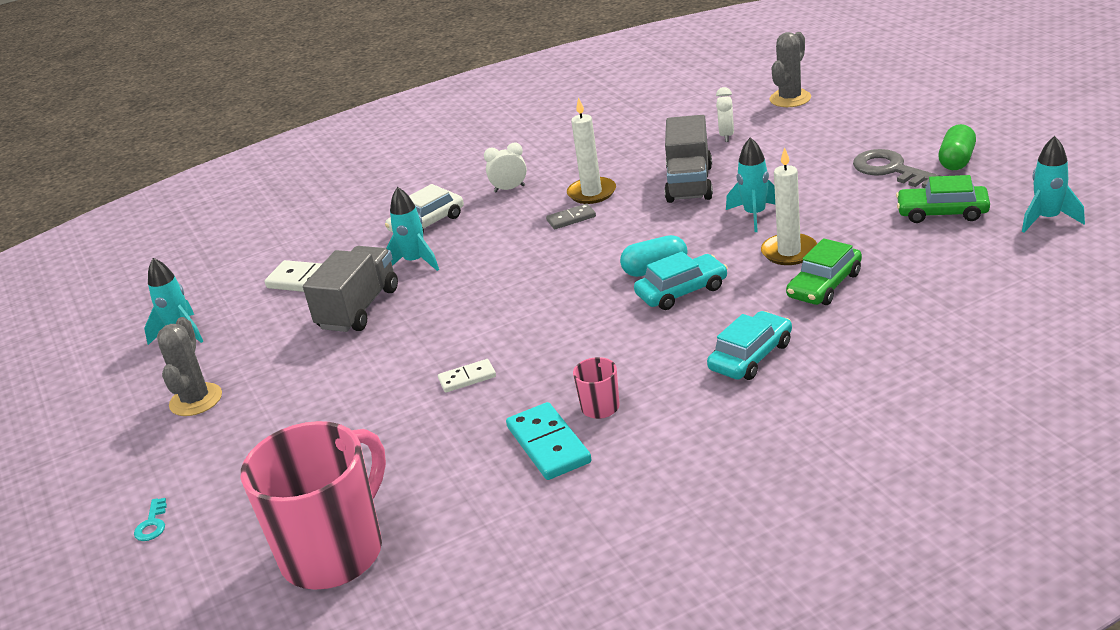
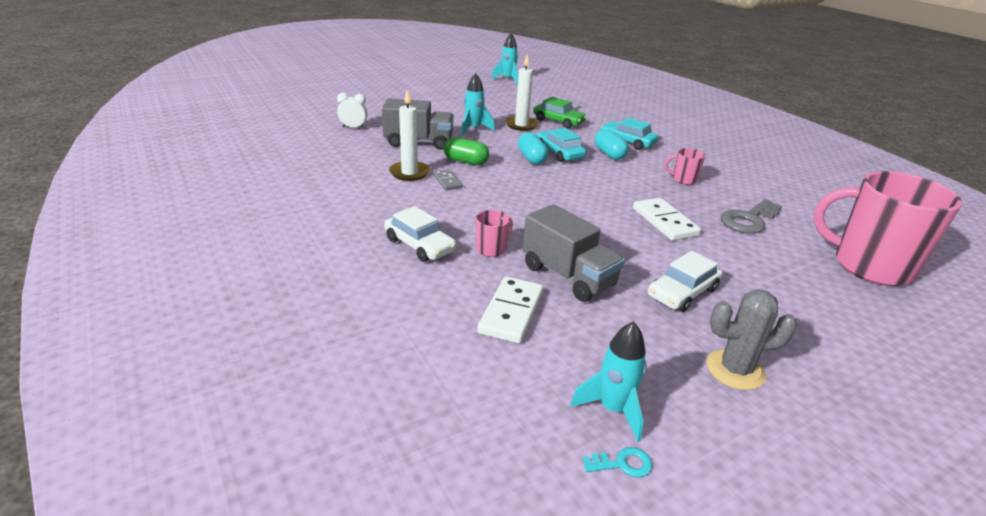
camera: 100 degrees left, 0 degrees up
(152, 524) = (915, 367): turquoise key -> turquoise key (622, 464)
(315, 380) = (682, 292): none -> white car
(358, 309) = (568, 276): grey truck -> grey truck turned 150 degrees counterclockwise
(415, 262) = (492, 249): turquoise rocket -> pink mug
(467, 378) = (664, 222): white domino -> white domino, size x1.71
(509, 189) = (377, 205): white clock -> none
(549, 444) = (725, 195): turquoise domino -> none
(689, 337) = (609, 154): none -> turquoise capsule
(790, 99) = (314, 107): grey cactus -> none
(891, 170) = (438, 97): grey key -> grey key (749, 220)
(942, 212) = (492, 93): green car -> none
(956, 160) = (438, 85): green capsule -> green capsule (466, 161)

